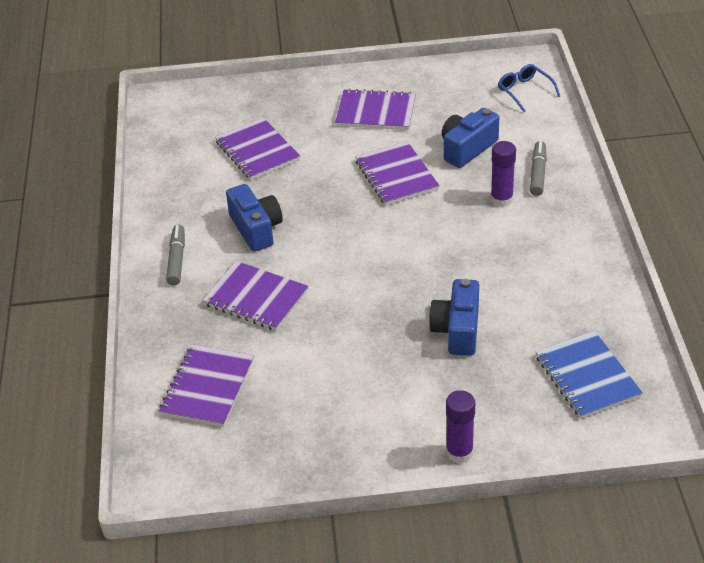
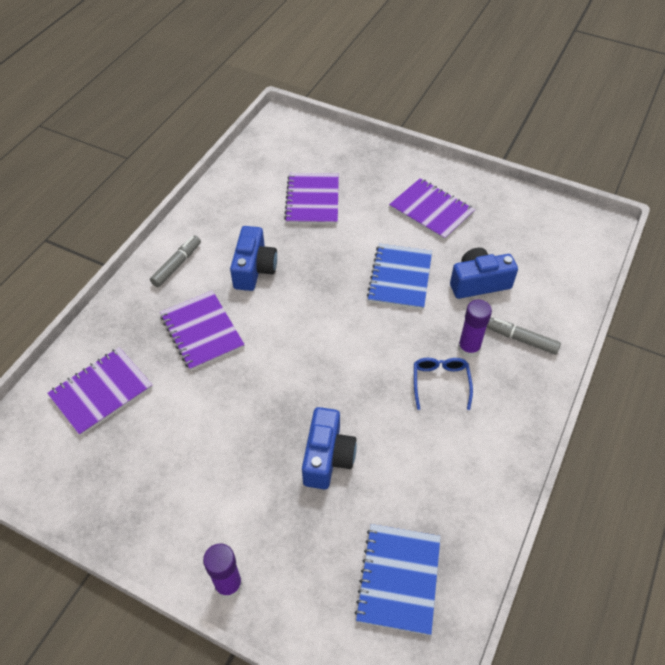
camera: 30 degrees right, 10 degrees up
(396, 175) = (400, 278): purple notebook -> blue notebook
(457, 330) = (327, 457): blue camera -> blue camera turned 150 degrees clockwise
(524, 91) = (573, 252): blue glasses -> blue glasses (440, 382)
(538, 173) = (521, 339): grey marker -> grey marker turned 105 degrees counterclockwise

